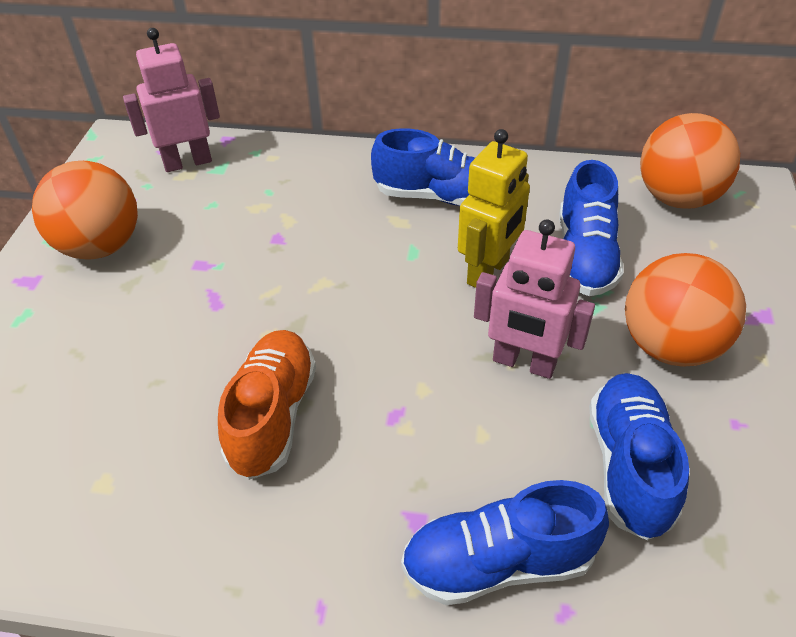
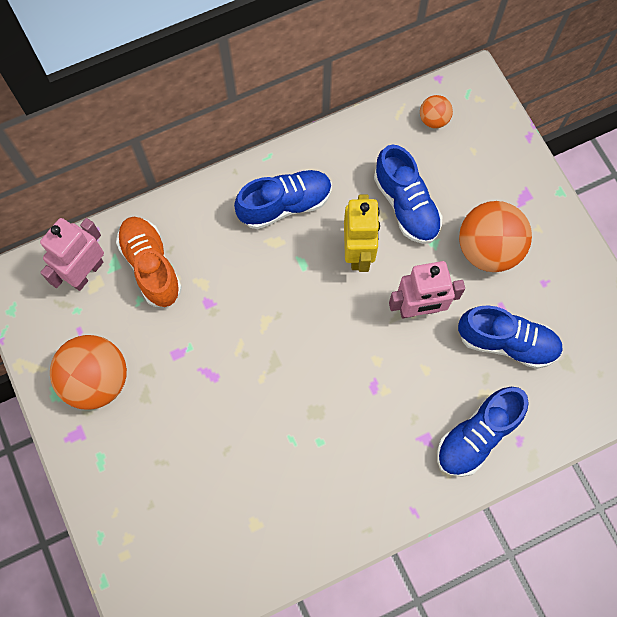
camera: 35 degrees left, 25 degrees up
(272, 415) = (310, 428): orange shoe -> orange shoe (151, 266)
(629, 466) = (507, 342): blue shoe -> blue shoe turned 135 degrees clockwise
(677, 198) = (433, 120): orange ball -> orange ball, size x0.49

